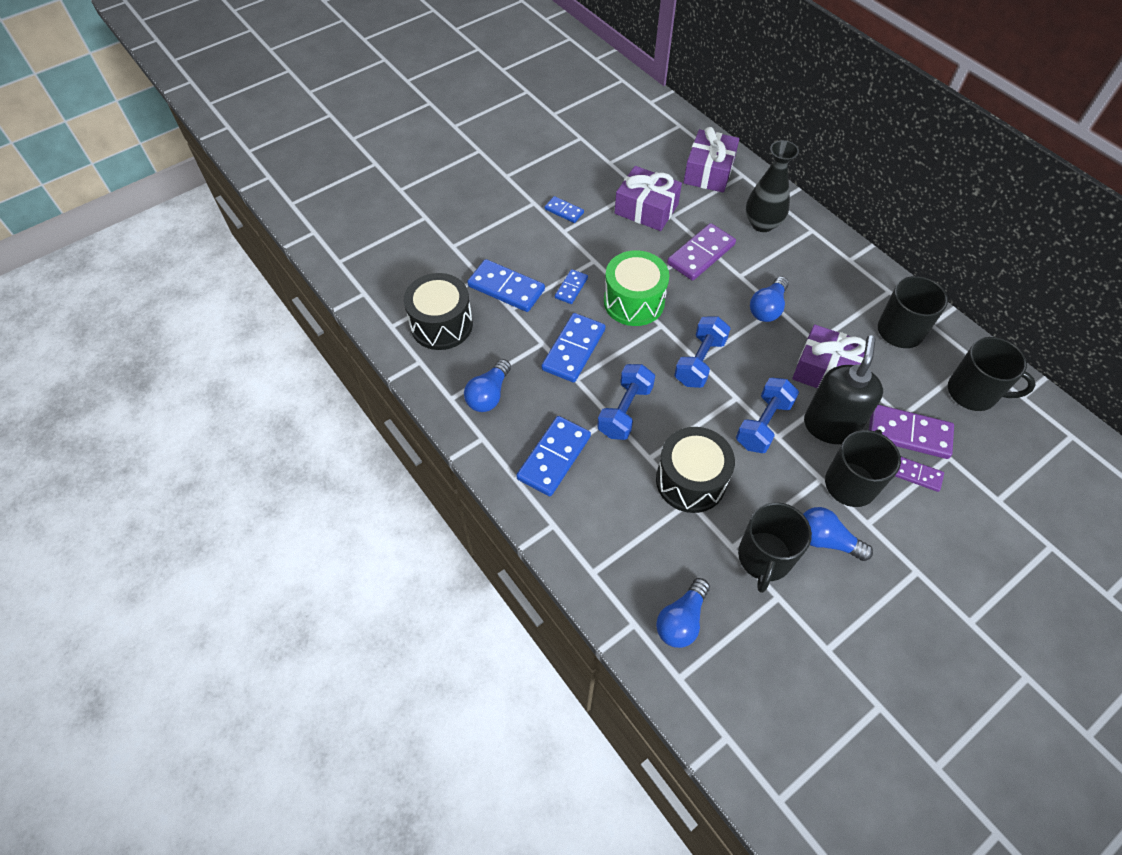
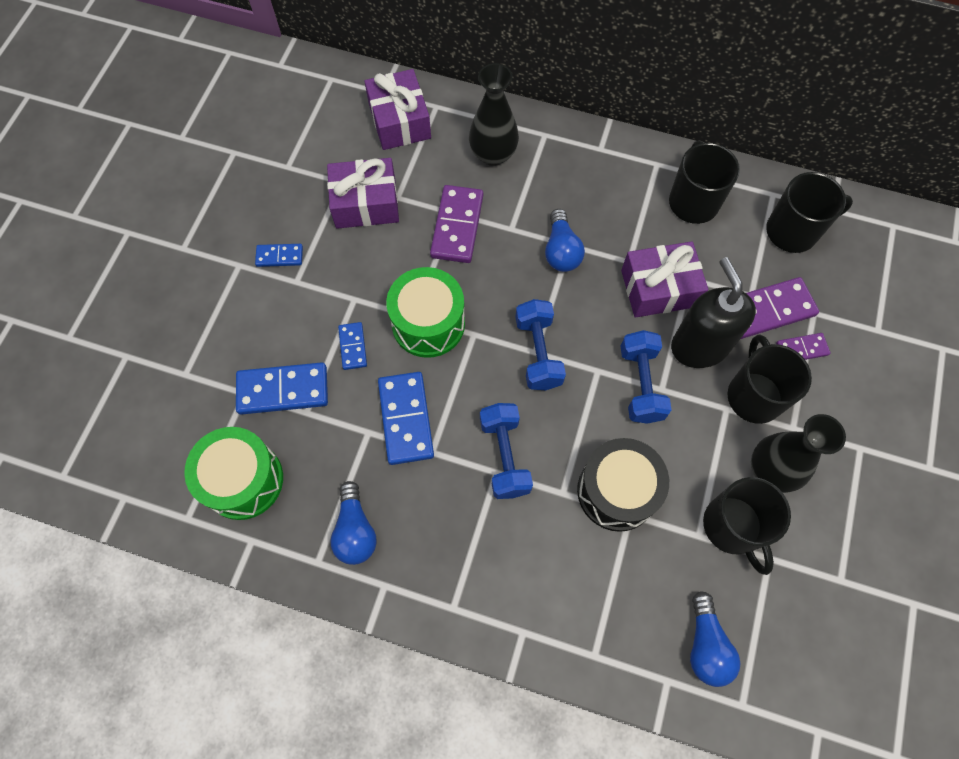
camera: 35 degrees left, 10 degrees up
(441, 325) = (243, 480): black drum -> green drum
(554, 457) = (472, 557): blue domino -> none
(826, 540) = (771, 470): blue light bulb -> black vase

